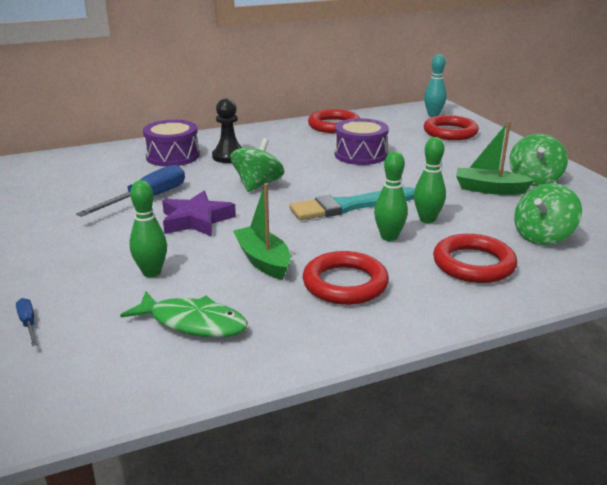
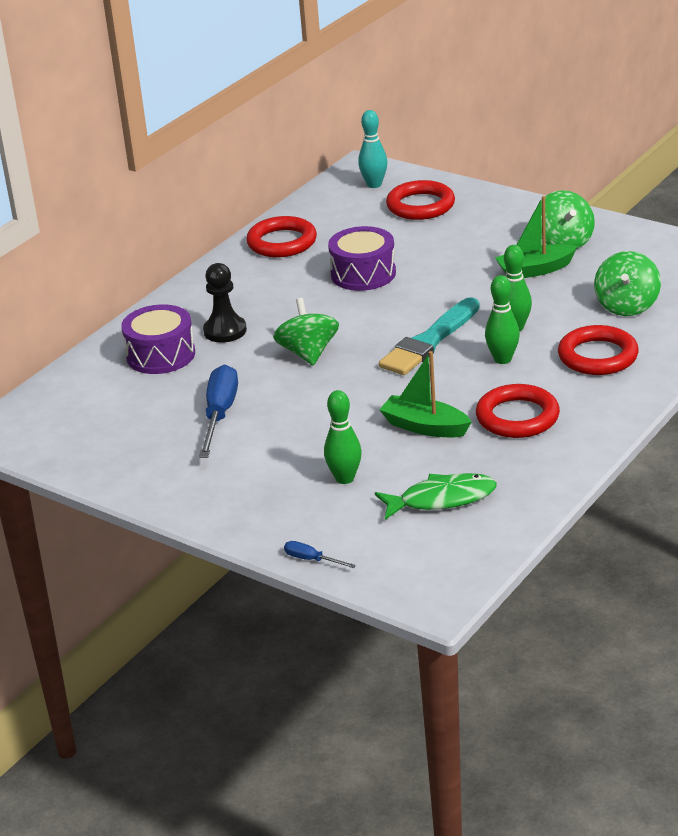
camera: 30 degrees left, 5 degrees up
(196, 220) = (306, 415): purple star -> none

